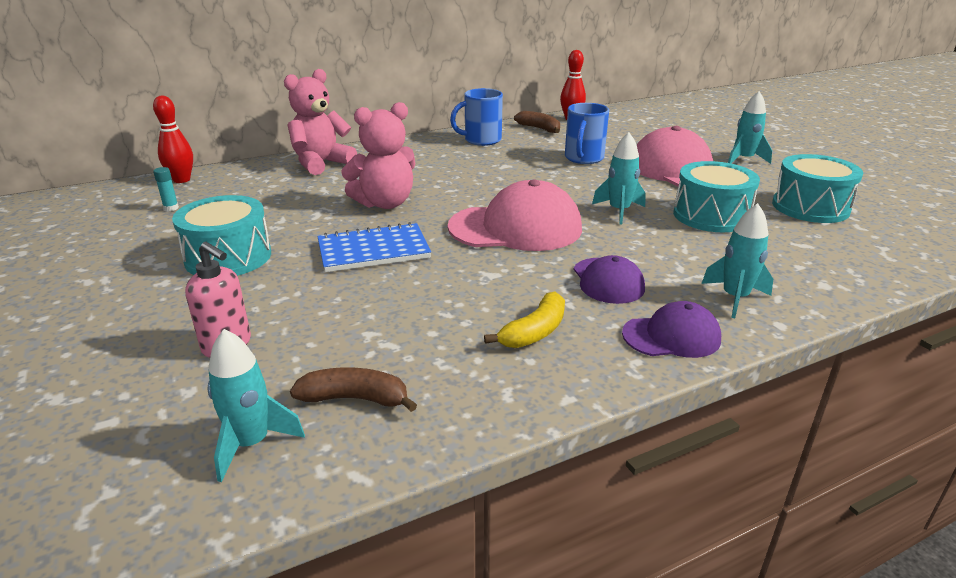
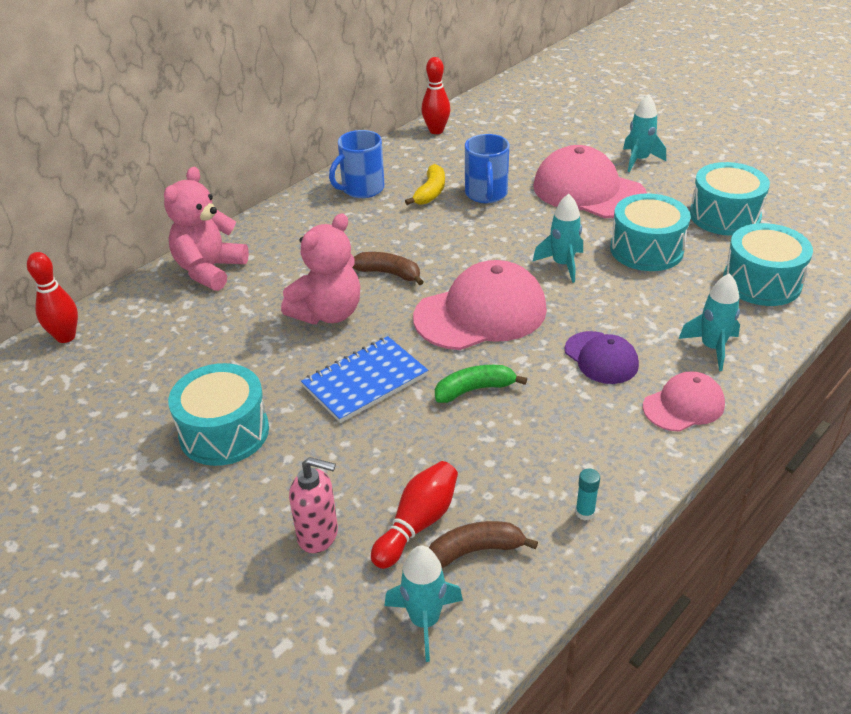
camera: 20 degrees left, 10 degrees up
(171, 208) = (95, 382): turquoise glue stick -> turquoise glue stick (585, 513)
(321, 361) = (417, 524): none -> red bowling pin
(465, 277) = (474, 389): none -> green banana
(534, 332) = (574, 435): yellow banana -> yellow banana (430, 192)
(539, 129) = (412, 155): brown banana -> brown banana (388, 273)
(671, 336) = (683, 405): purple cap -> pink cap
(824, 260) = (761, 282): none -> turquoise drum

